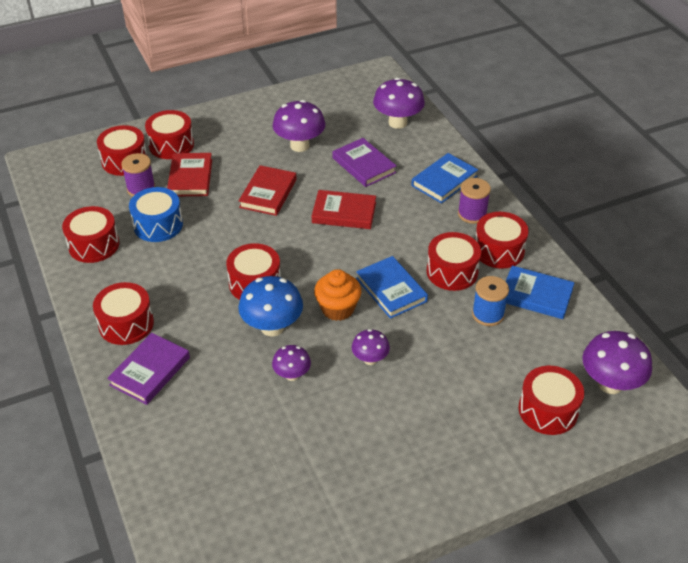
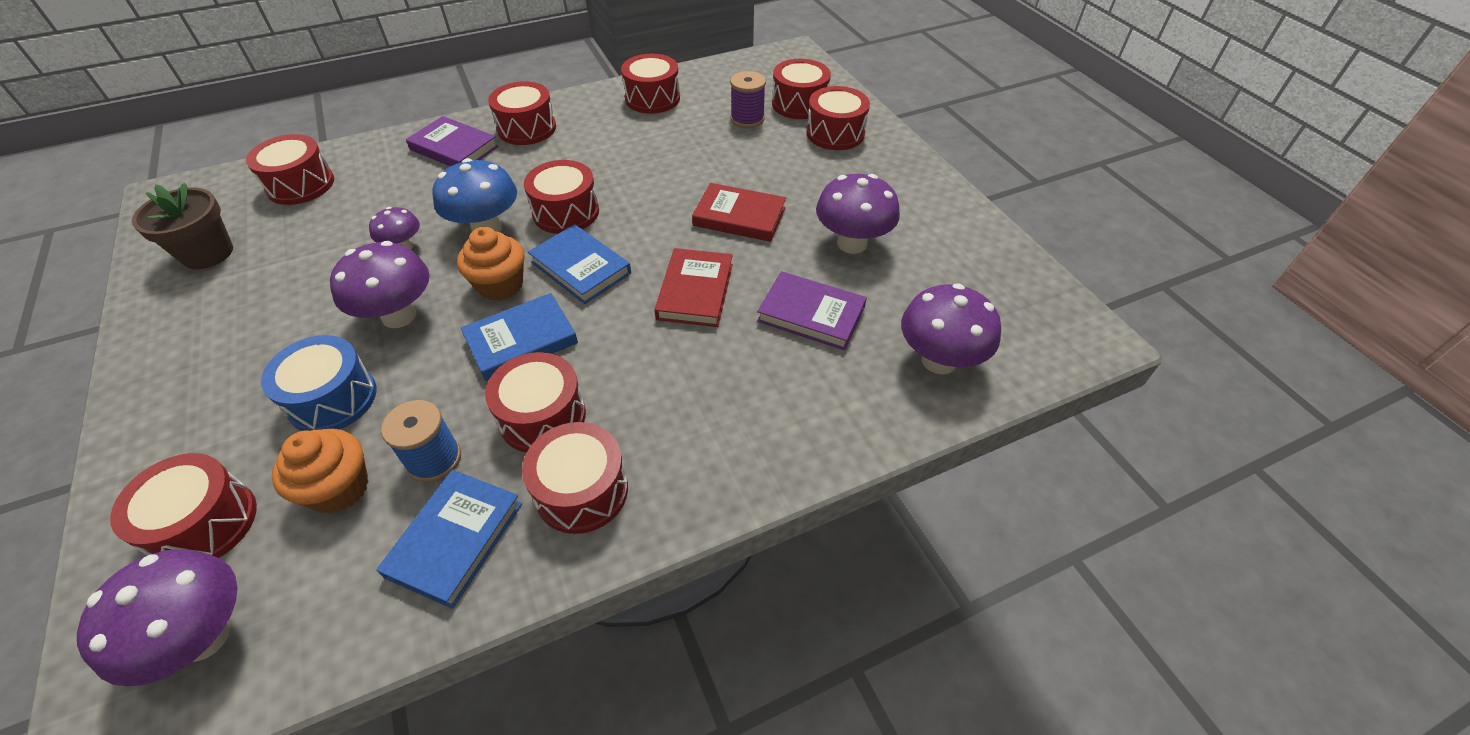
camera: 90 degrees right, 5 degrees up
(158, 225) = (681, 135): blue drum -> blue drum (332, 399)
(190, 177) = (770, 152): red book -> none
(194, 478) = (300, 185): none -> red drum
(294, 516) = (208, 253): none -> brown flower pot
(364, 165) = (811, 314): purple book -> purple book turned 60 degrees clockwise
(370, 359) = (399, 316): purple mushroom -> purple mushroom, size x1.73
(444, 181) = (775, 421): blue book -> blue book (580, 268)
(472, 214) = (683, 457): purple spool -> none
(514, 353) = (339, 488): none -> orange cupcake

